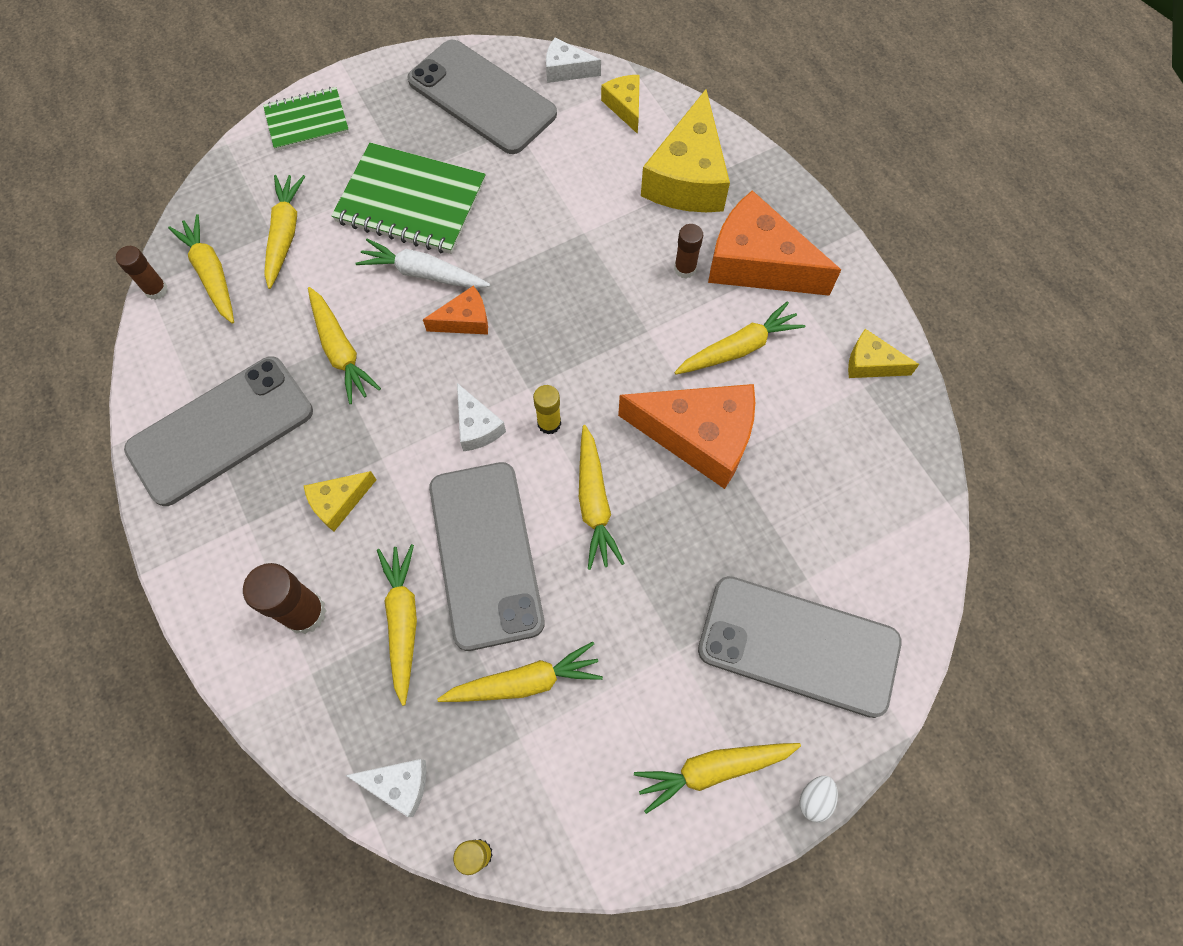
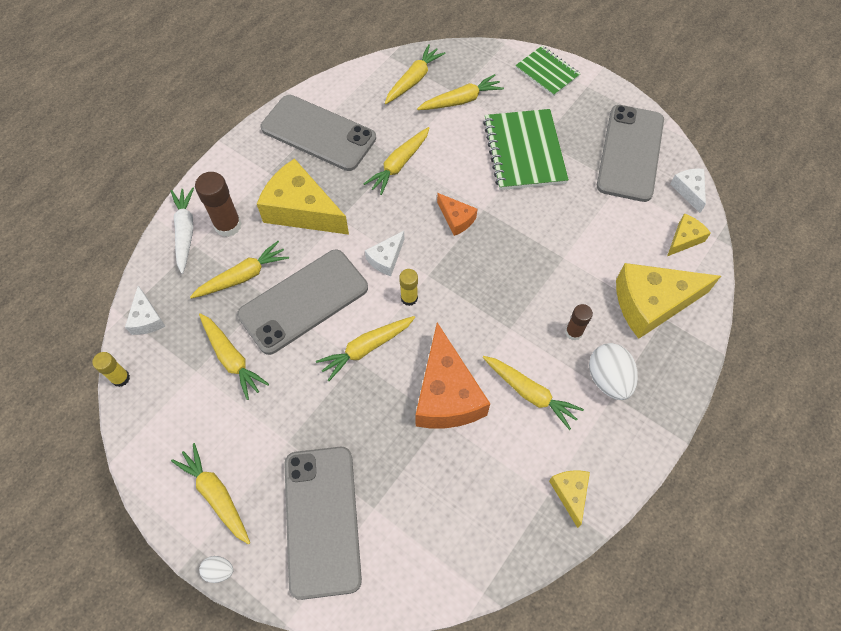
camera: 65 degrees right, 5 degrees down
(156, 290) = (389, 61): brown glue stick -> none
(338, 502) = (301, 210): yellow cheese -> yellow cheese, size x2.01
(423, 273) = (476, 182): white carrot -> white carrot (185, 232)
(757, 263) = (608, 379): orange cheese -> white egg

